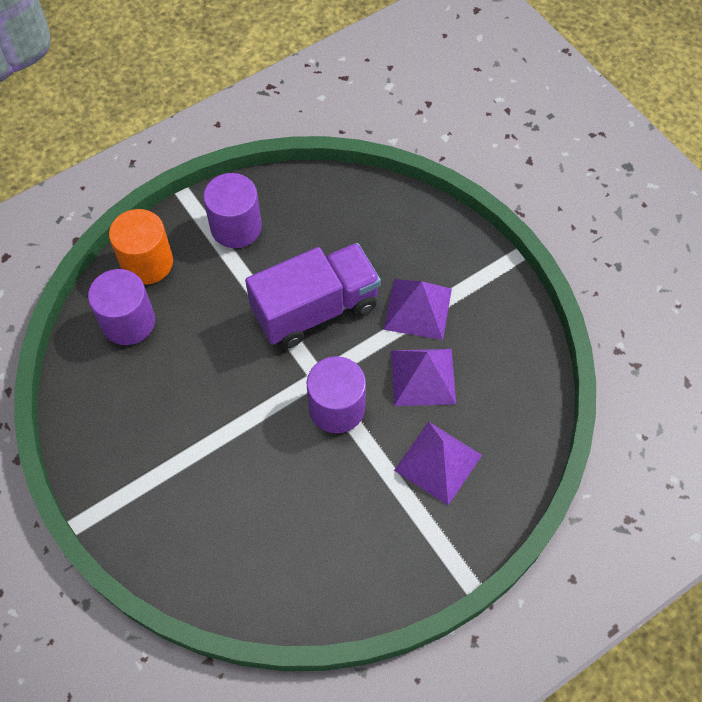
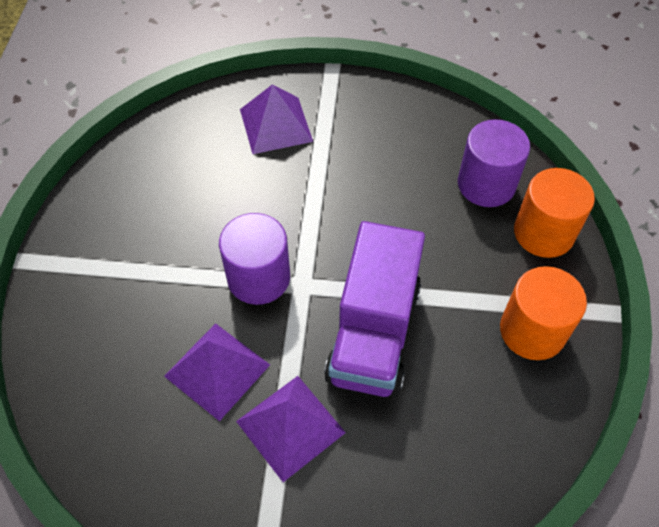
camera: 130 degrees right, 5 degrees down
(236, 227) = (532, 331): purple cylinder -> orange cylinder
(438, 462) = (132, 316): purple pyramid -> purple pyramid (276, 125)

